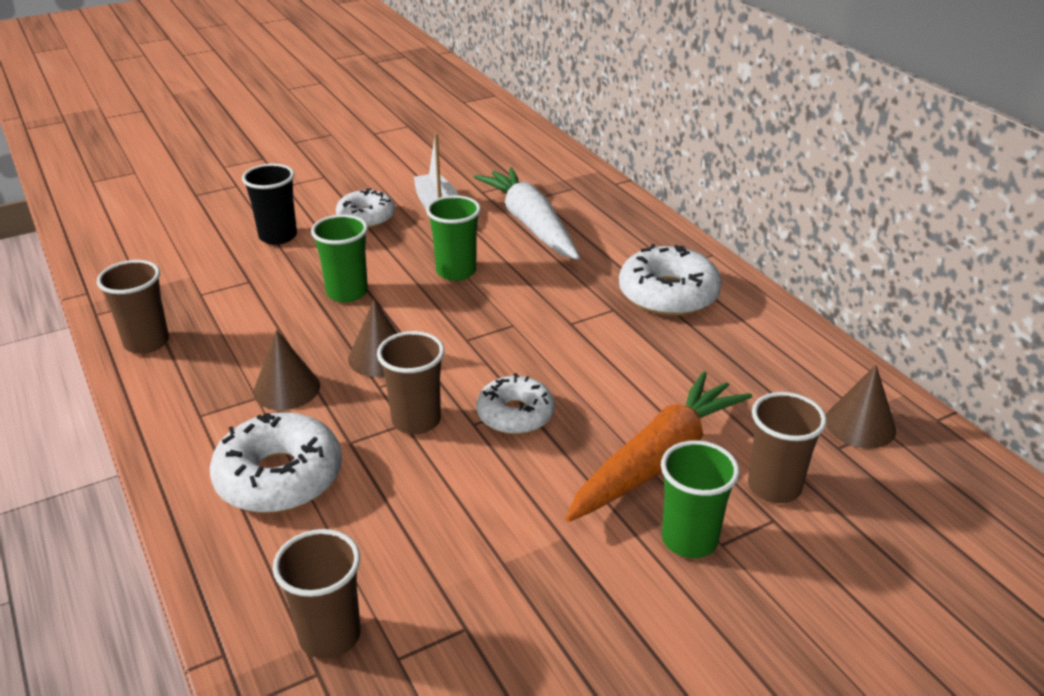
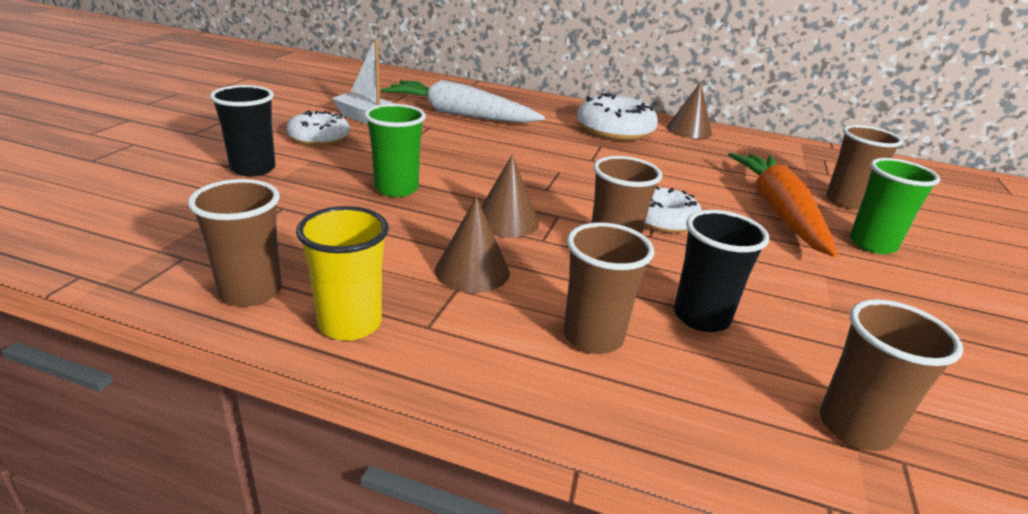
camera: 45 degrees left, 5 degrees down
(163, 391) = (350, 324): none -> yellow cup
(279, 477) = (593, 337): white donut -> brown cup
(379, 507) = (701, 317): none -> black cup
(456, 271) = (459, 152): green cup -> none
(860, 425) = (815, 160): brown cone -> brown cone (689, 130)

